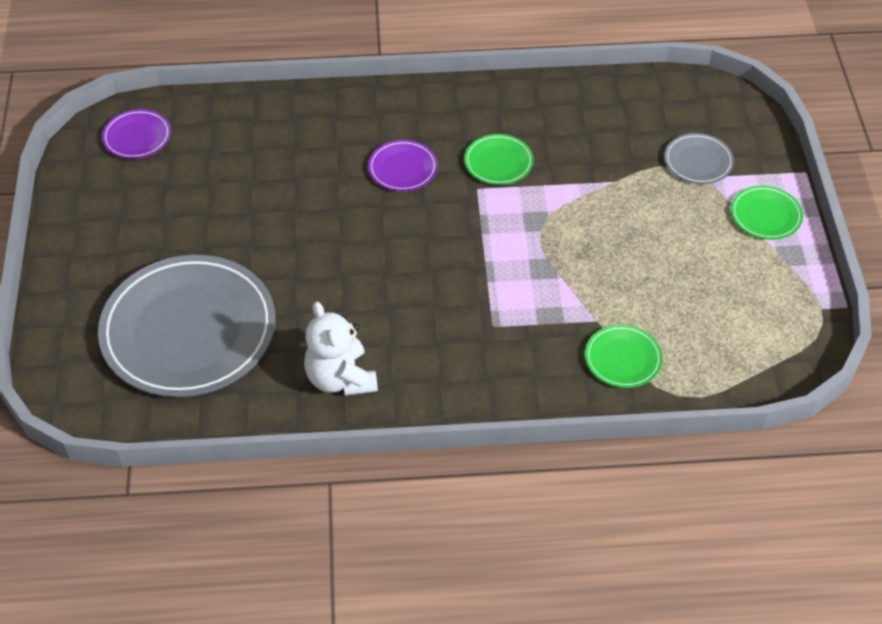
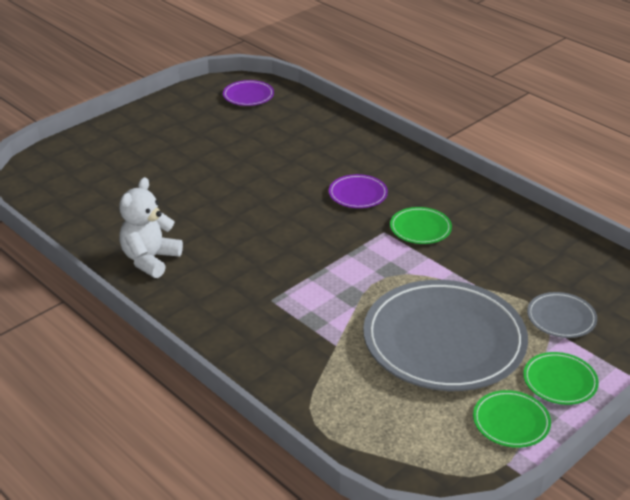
camera: 50 degrees right, 15 degrees down
(189, 331) = (123, 186): grey plate -> grey plate (444, 340)
(622, 359) = (315, 376): green plate -> green plate (511, 422)

